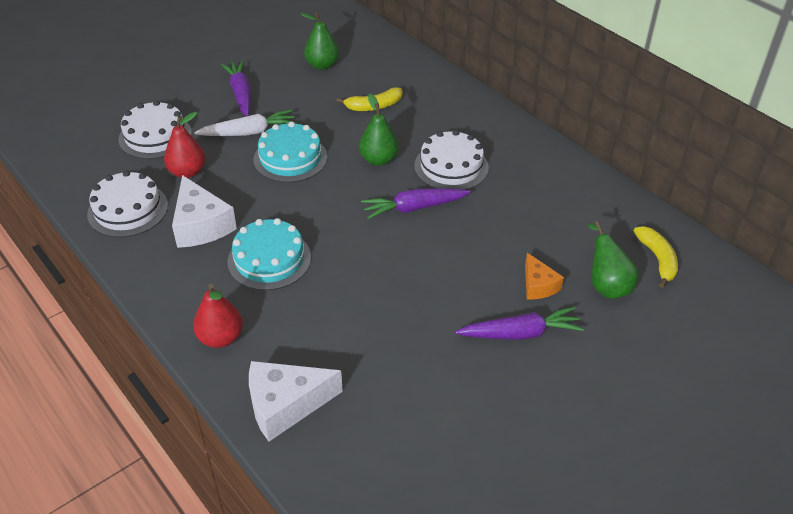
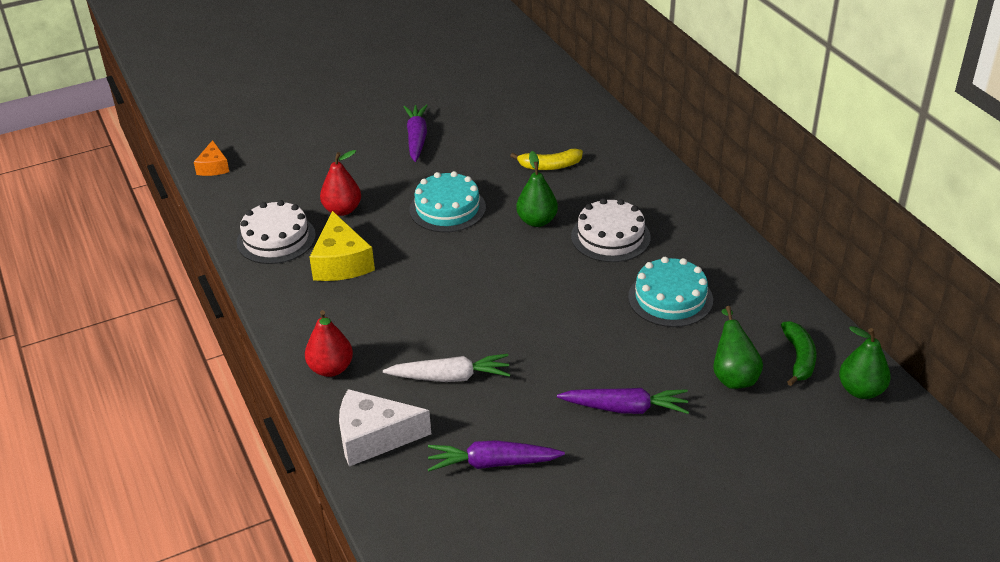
camera: 15 degrees right, 5 degrees down
(155, 136) = (320, 171): white cake -> none
(201, 225) = (341, 262): white cheese -> yellow cheese
(249, 132) = (414, 178): white carrot -> white carrot (450, 377)
(269, 259) = (398, 303): turquoise cake -> turquoise cake (670, 298)
(322, 65) = (509, 118): green pear -> green pear (861, 390)
(414, 208) = (557, 273): purple carrot -> purple carrot (492, 463)
(538, 285) = (660, 365): orange cheese -> orange cheese (213, 167)
(657, 259) = (799, 358): yellow banana -> green banana

